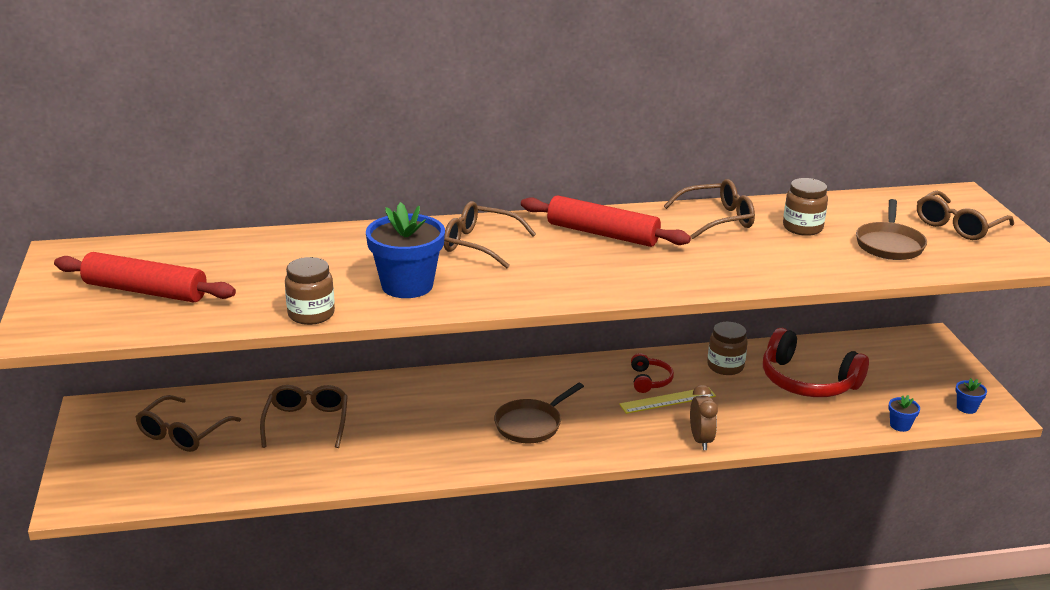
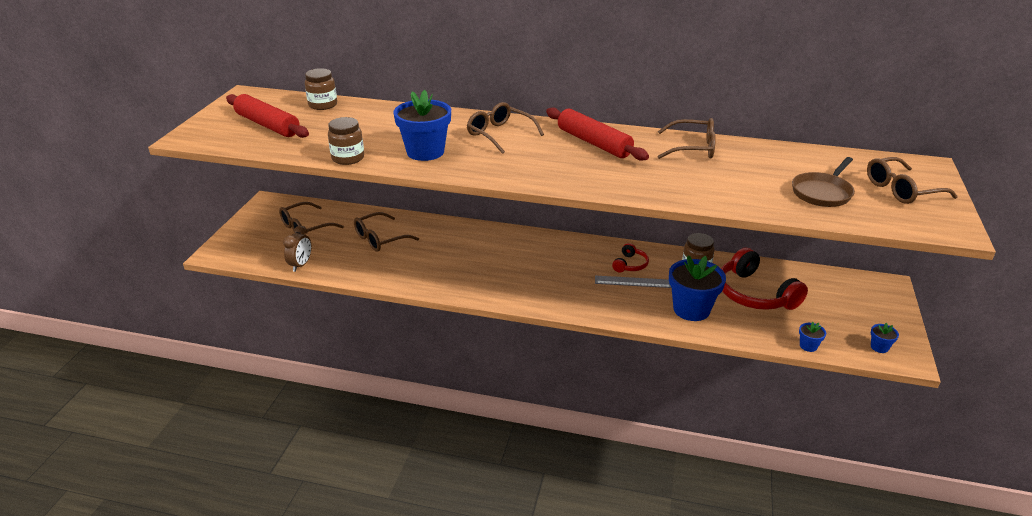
camera: 25 degrees right, 5 degrees up
(306, 423) = (380, 239): brown glasses -> brown glasses turned 150 degrees counterclockwise
(531, 424) = (522, 274): brown pan -> none
(667, 400) = (633, 282): yellow ruler -> grey ruler
(700, 440) = (636, 316): brown clock -> brown clock (301, 265)
(755, 416) = (691, 309): none -> blue flower pot
(802, 228) = (758, 167): brown jar -> brown jar (323, 105)

